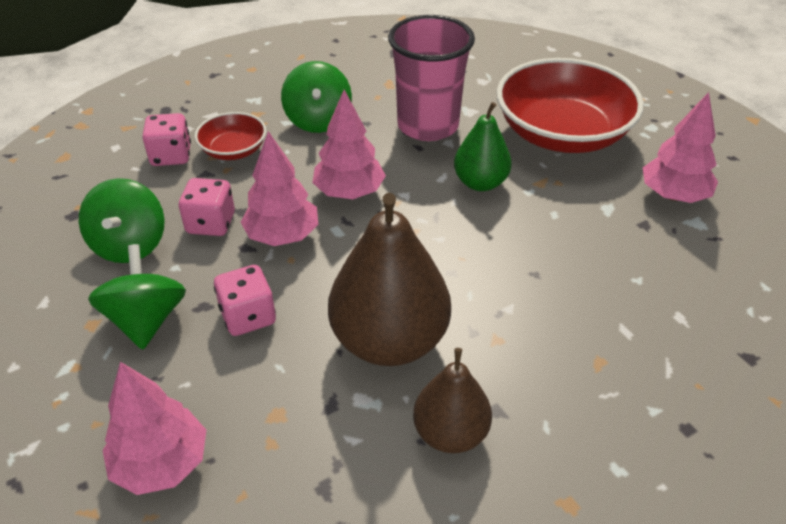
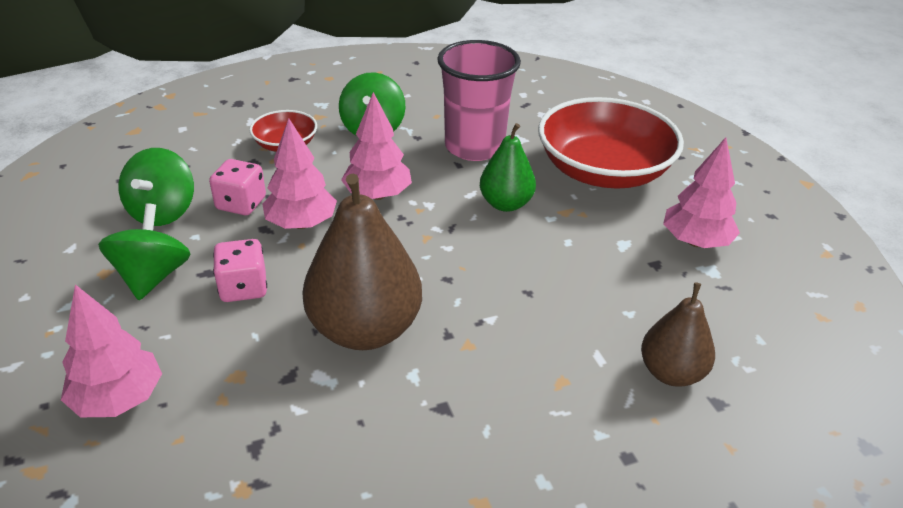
camera: 10 degrees right, 5 degrees down
(171, 156) = (228, 142): pink dice -> none
(450, 433) = (391, 420): brown pear -> brown pear (671, 373)

